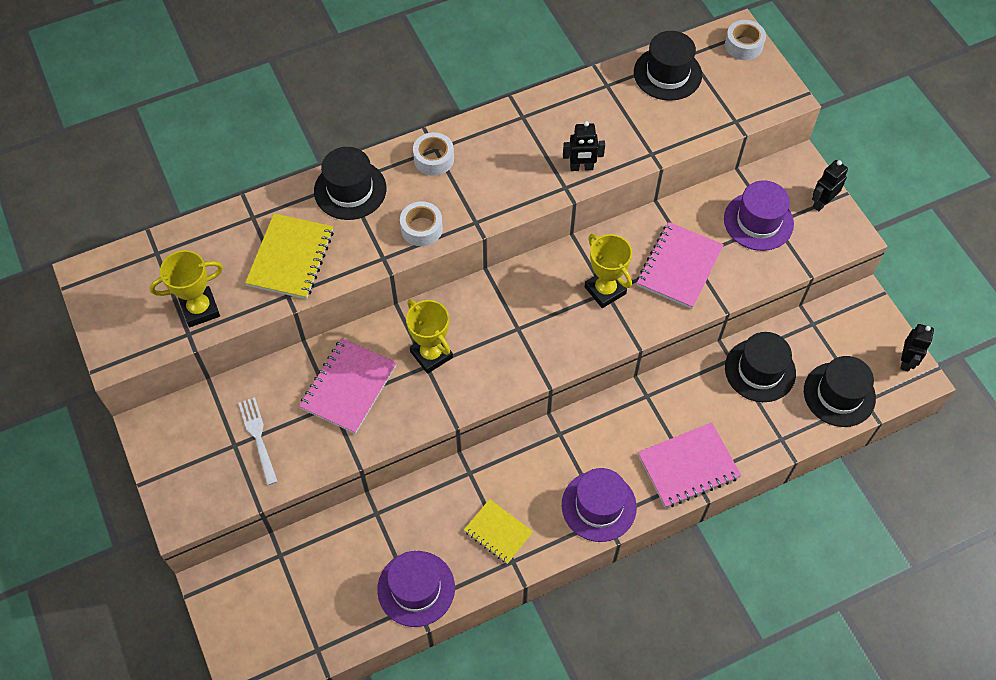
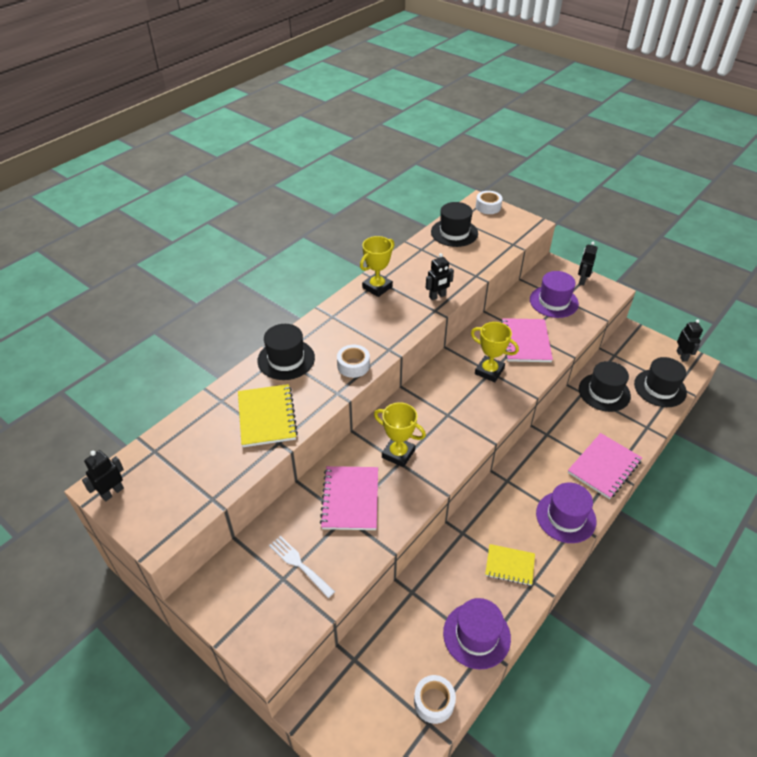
camera: 25 degrees left, 15 degrees down
(96, 285) = (112, 492): none -> black robot
(200, 309) = (212, 477): yellow trophy -> yellow trophy (377, 287)
(434, 159) = (335, 322): white tape -> white tape (434, 702)

